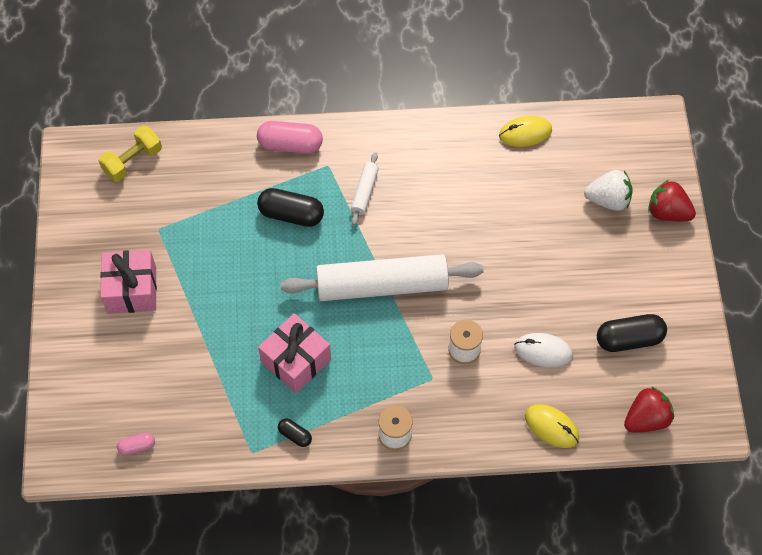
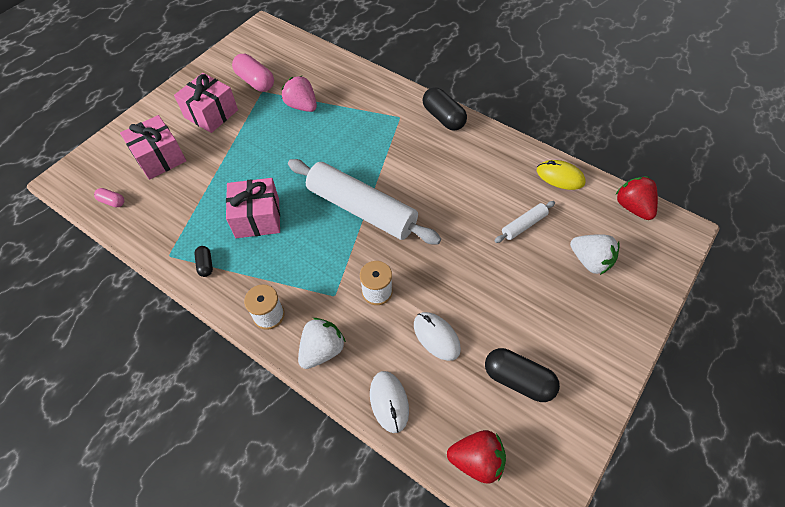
camera: 40 degrees right, 5 degrees down
(132, 161) = (287, 50): yellow dumbbell -> none
(132, 372) = (160, 158): none -> pink gift
(218, 218) = (302, 106): none -> pink strawberry
(290, 145) = (387, 92): pink capsule -> pink capsule (255, 82)
(291, 214) = (347, 130): black capsule -> black capsule (443, 118)
(364, 192) = (408, 146): white rolling pin -> white rolling pin (524, 225)
(465, 428) = (322, 350): none -> white strawberry
(551, 427) = (389, 402): yellow mouse -> white mouse
(667, 212) = (637, 303): red strawberry -> red strawberry (632, 207)

